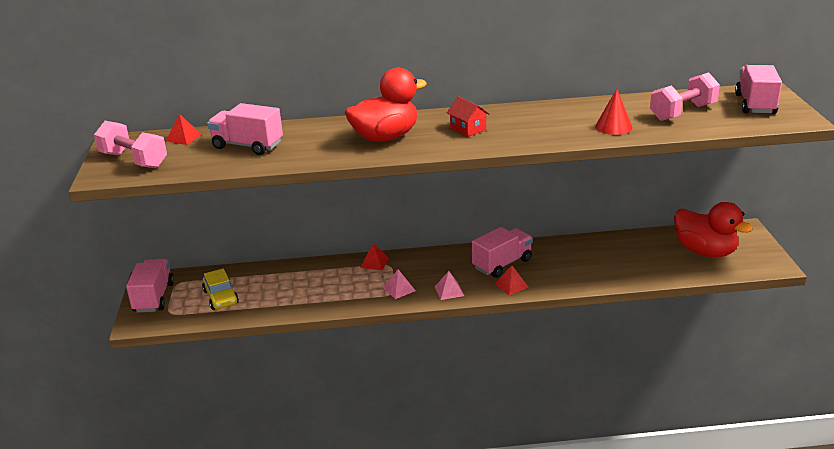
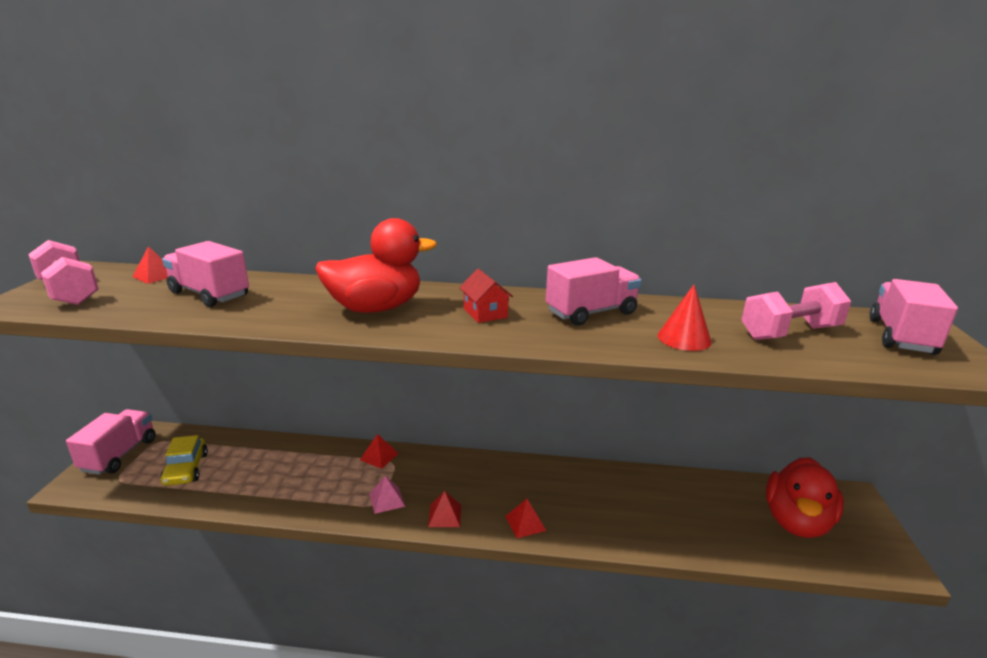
camera: 10 degrees right, 5 degrees down
(449, 291) = (444, 515): pink pyramid -> red pyramid
(502, 264) = (525, 488): pink truck -> pink truck (591, 312)
(705, 251) = (796, 522): red duck -> red duck turned 60 degrees clockwise

